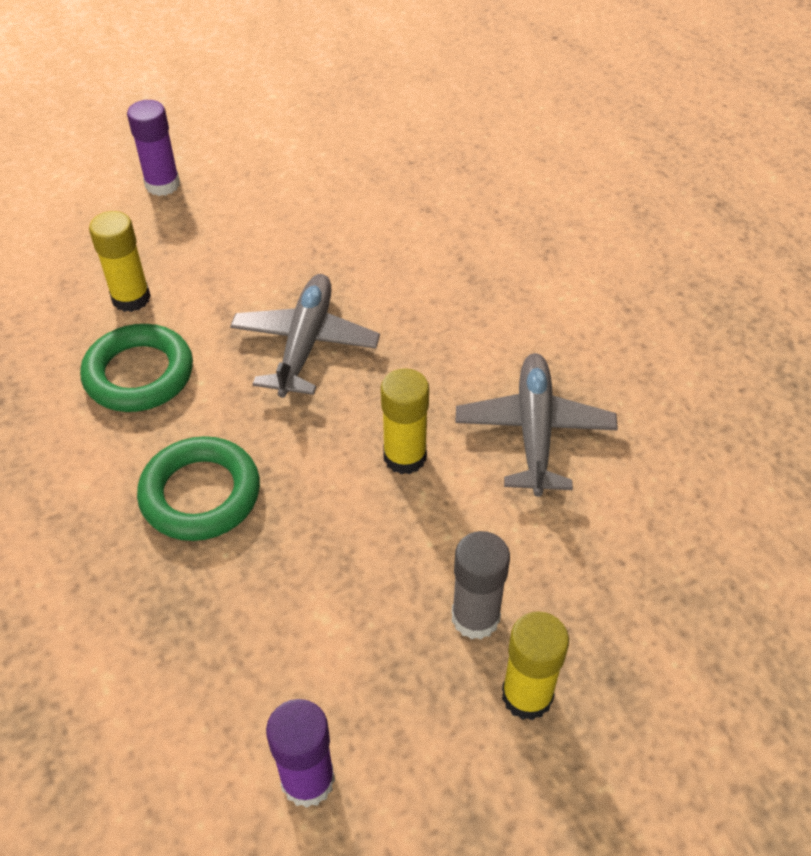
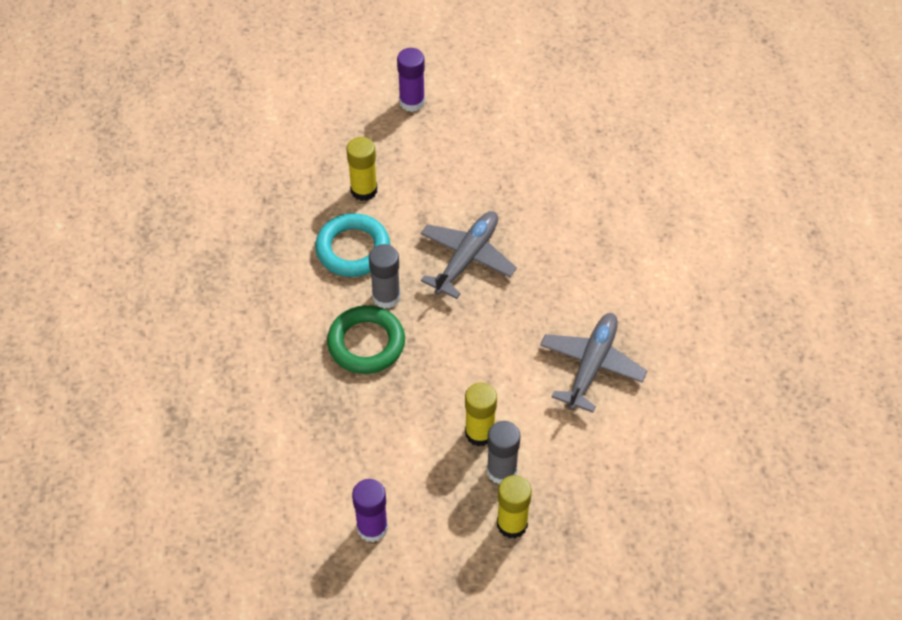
camera: 20 degrees right, 5 degrees up
(139, 374) = (353, 249): green ring -> turquoise ring
(208, 423) = (386, 297): none -> grey glue stick
(405, 457) = (500, 357): yellow glue stick -> yellow glue stick (479, 433)

